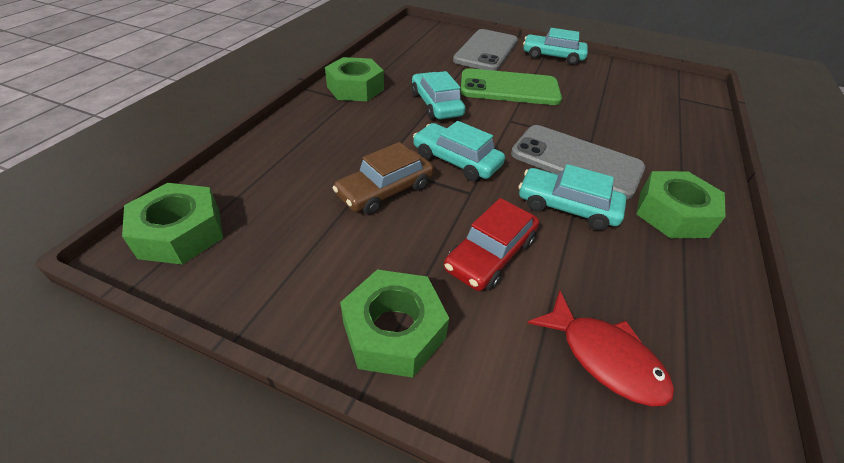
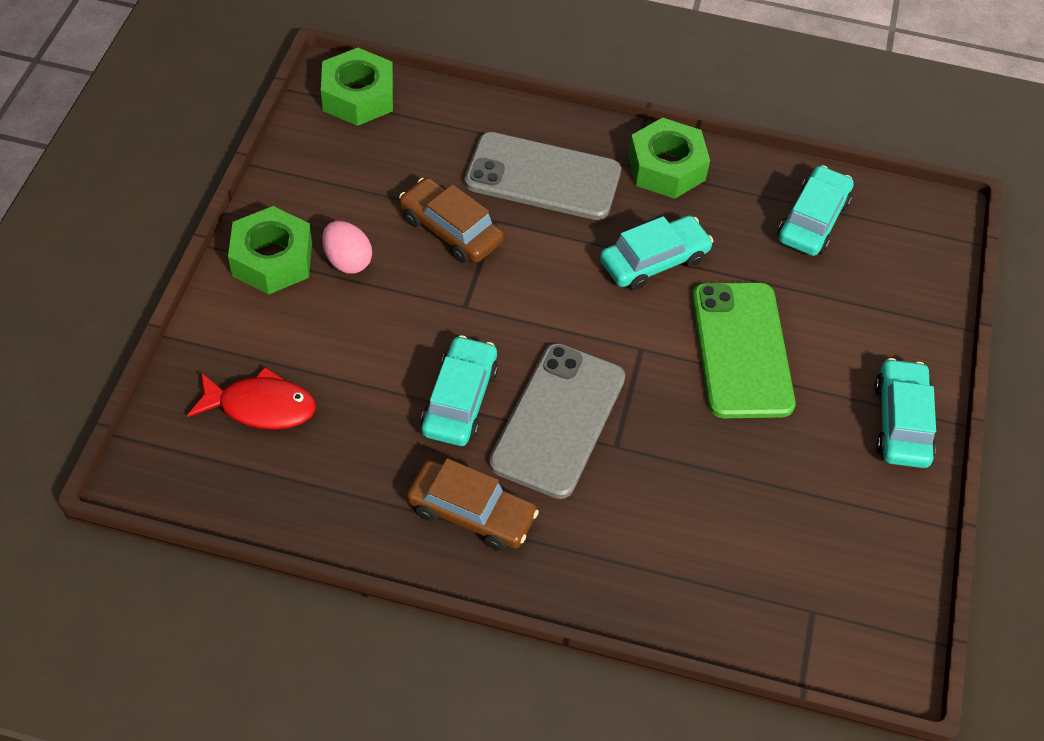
camera: 80 degrees right, 10 degrees up
(408, 263) = (347, 261): none -> pink egg
(456, 160) = (524, 290): turquoise car -> turquoise car (813, 220)
(486, 51) = (874, 319): grey phone -> grey phone (543, 177)
(490, 254) = (370, 325): red car -> none
(604, 357) = (260, 407): red fish -> red fish turned 120 degrees counterclockwise
(672, 213) = (471, 513): green nut -> brown car

